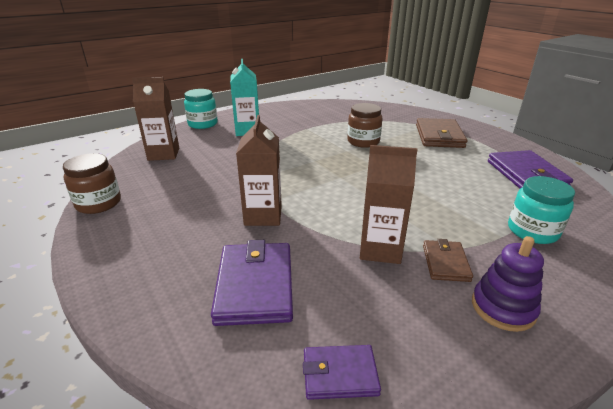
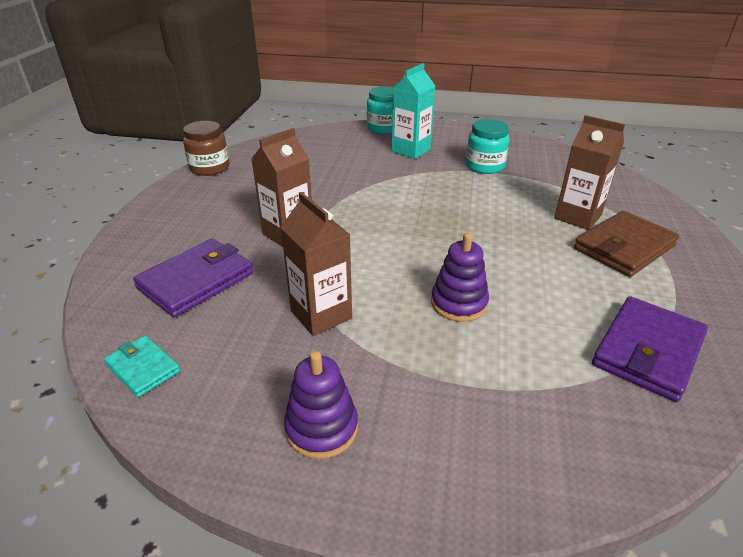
camera: 45 degrees right, 5 degrees up
(163, 154) = (308, 145): brown carton -> brown carton (577, 217)
(339, 374) = (143, 368): purple wallet -> turquoise wallet
(363, 142) = (508, 211): brown jar -> none
(430, 198) = (459, 303): none -> purple stacking toy
(445, 263) = (350, 362): brown wallet -> none
(532, 231) = (503, 403): turquoise jar -> turquoise jar (484, 166)

